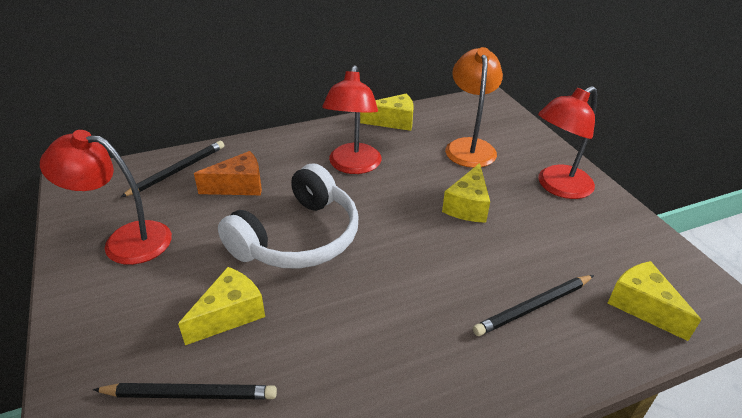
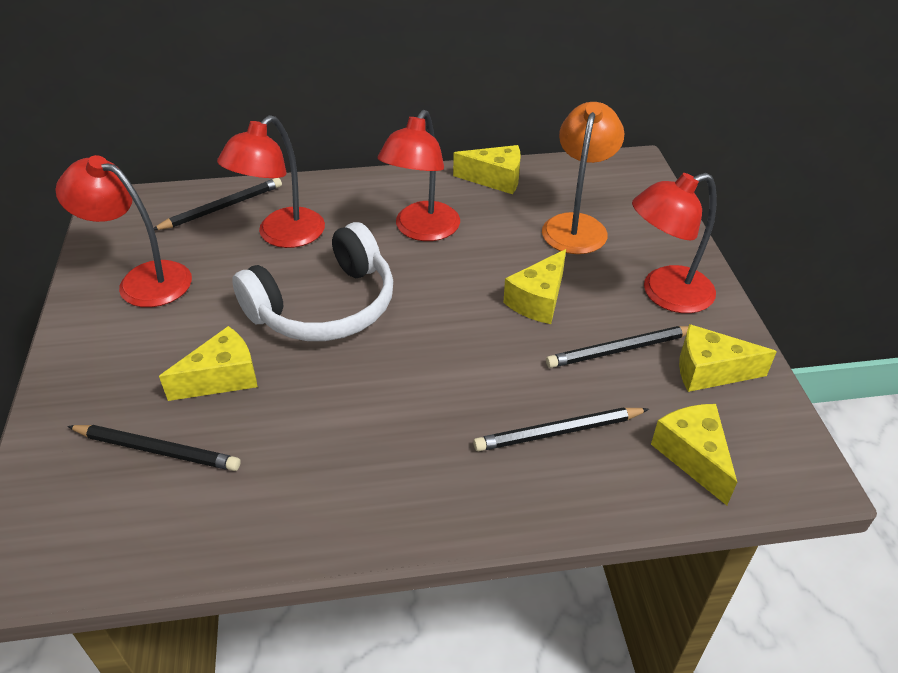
camera: 15 degrees right, 5 degrees up
(239, 186) = (282, 236): orange cheese -> red lamp
(547, 233) = (620, 349): none -> black pencil
(619, 238) = (709, 371): none -> yellow cheese

